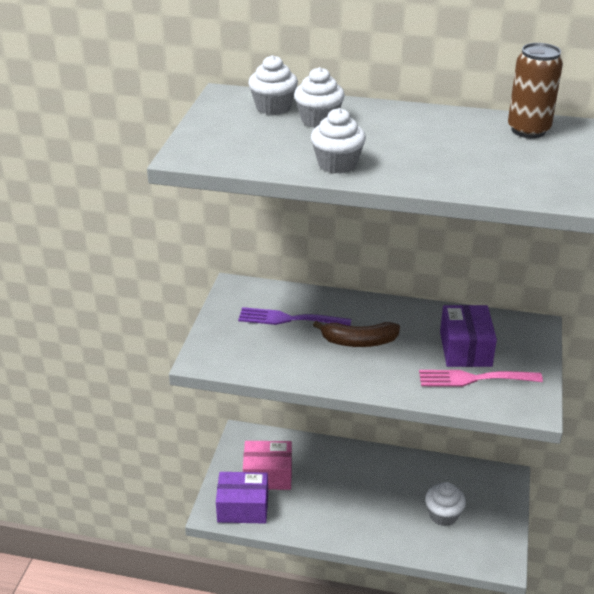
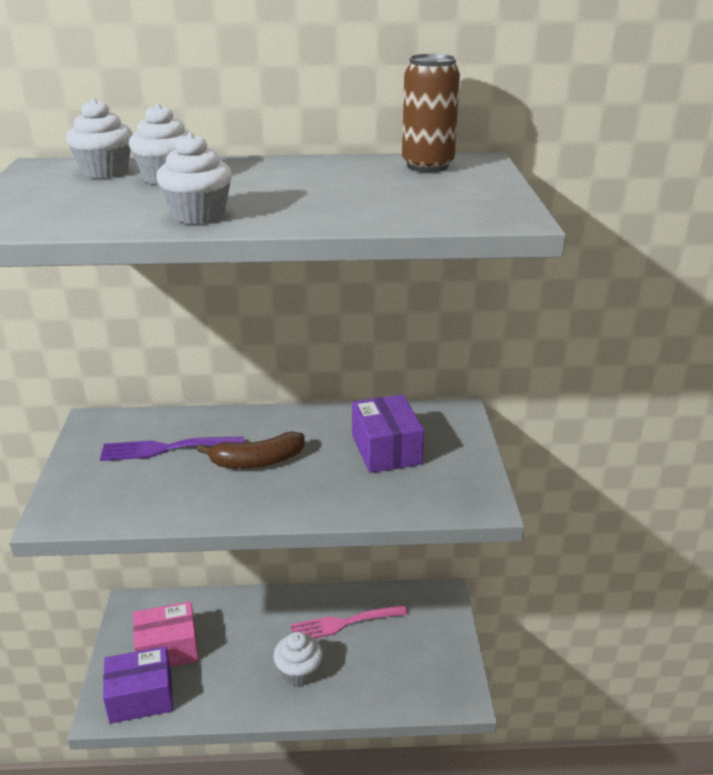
camera: 15 degrees left, 5 degrees down
(443, 515) = (383, 654): white cupcake -> white cupcake (299, 672)
(473, 379) = (404, 481): pink fork -> pink fork (343, 623)

